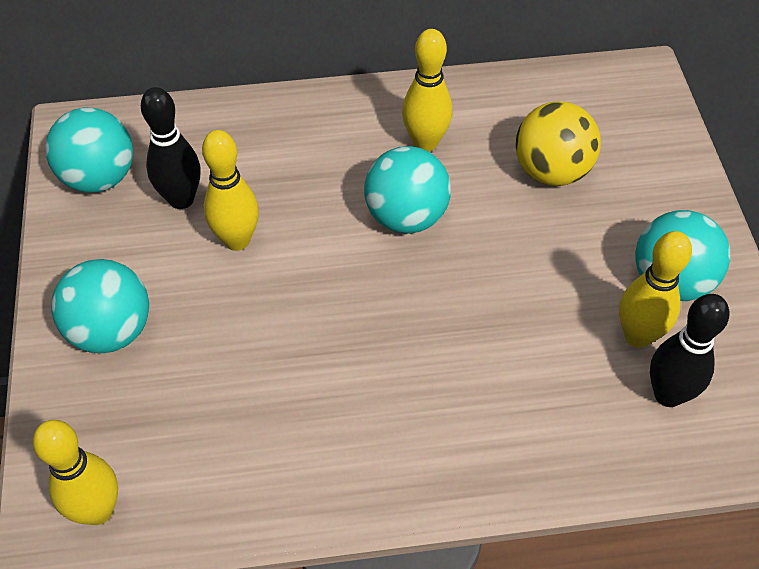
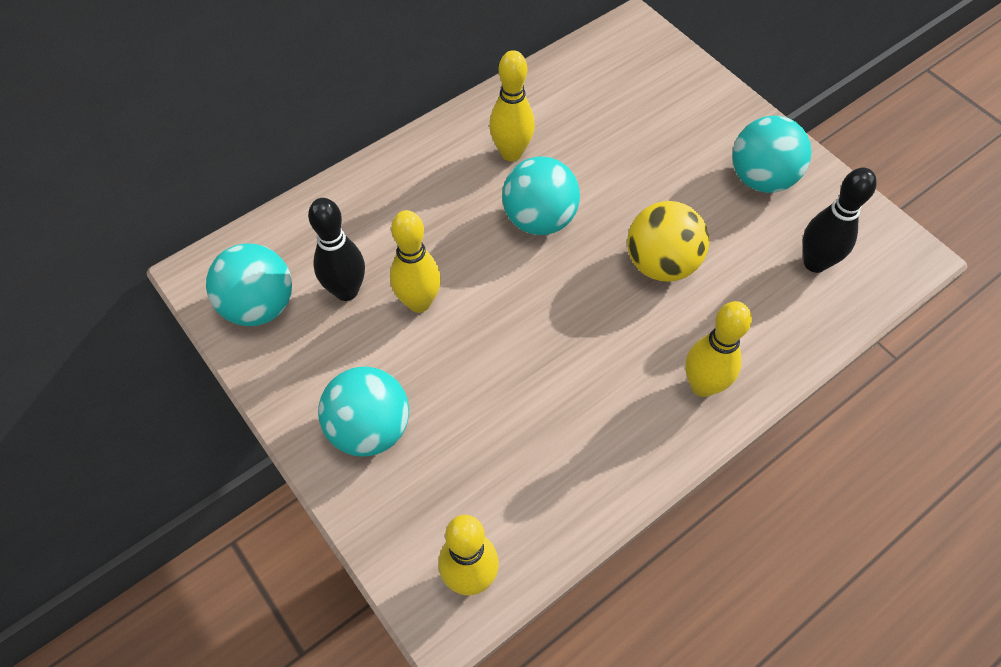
camera: 30 degrees left, 5 degrees up
(551, 171) = (621, 133): yellow ball -> yellow ball (661, 263)
(637, 336) = (766, 230): yellow bowling pin -> yellow bowling pin (702, 385)

